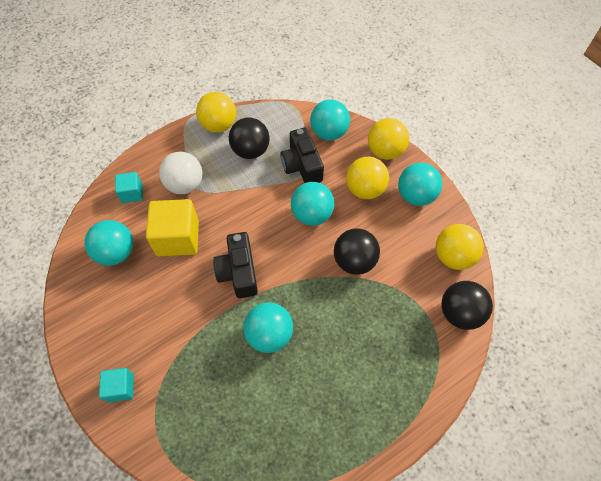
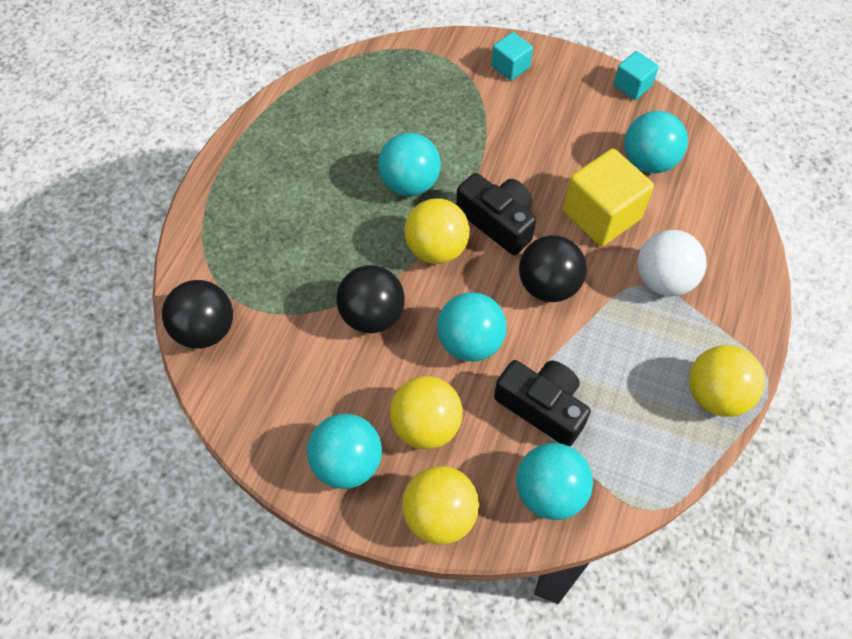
camera: 145 degrees right, 0 degrees up
(132, 193) = (711, 230): turquoise cube -> turquoise cube (632, 86)
(250, 151) = (631, 383): black ball -> black ball (548, 285)
(453, 256) = (247, 399): yellow ball -> yellow ball (436, 248)

